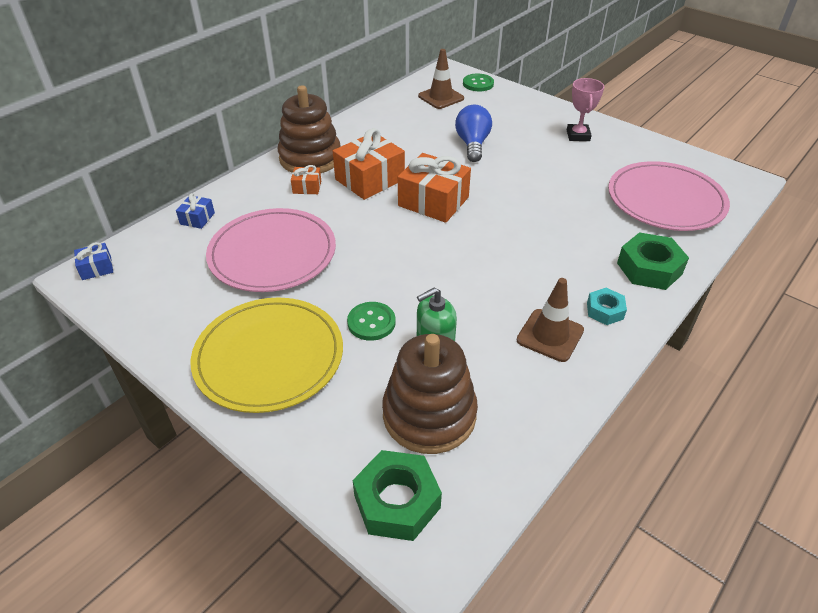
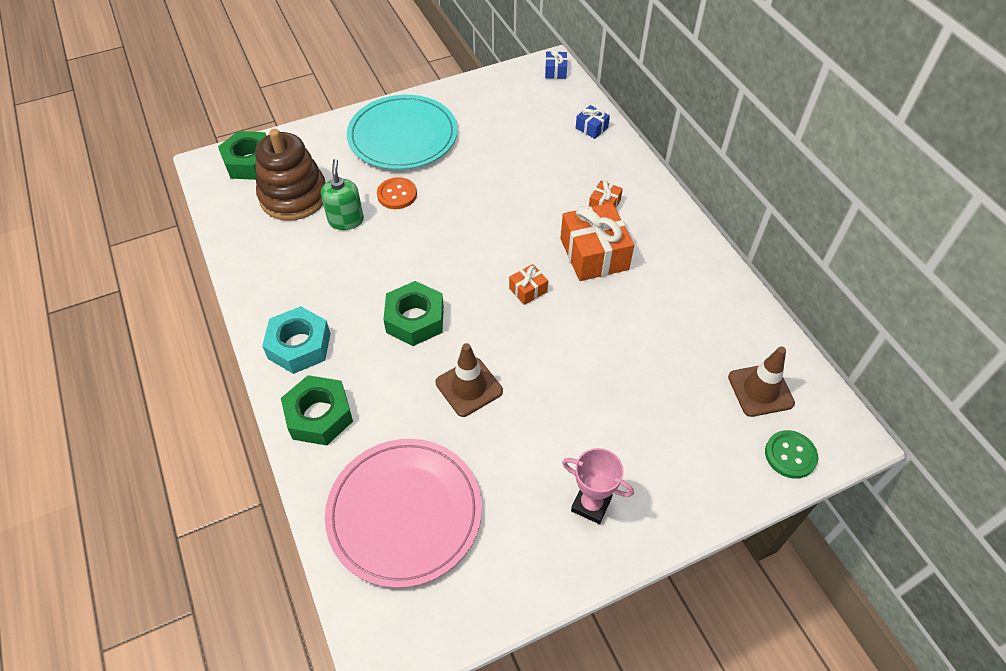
camera: 115 degrees right, 10 degrees up
(269, 357) = (403, 136): yellow plate -> turquoise plate
(272, 253) = (515, 161): pink plate -> none
(310, 158) = (658, 220): brown stacking toy -> none
(371, 322) = (397, 194): green button -> orange button
(433, 201) = (528, 290): orange gift -> orange gift, size x0.48
(472, 144) = (622, 372): blue light bulb -> none
(514, 251) = (415, 319): none -> green nut
(550, 335) = (304, 293): brown traffic cone -> brown traffic cone (469, 387)
(605, 311) = (299, 346): turquoise nut -> turquoise nut, size x1.71

